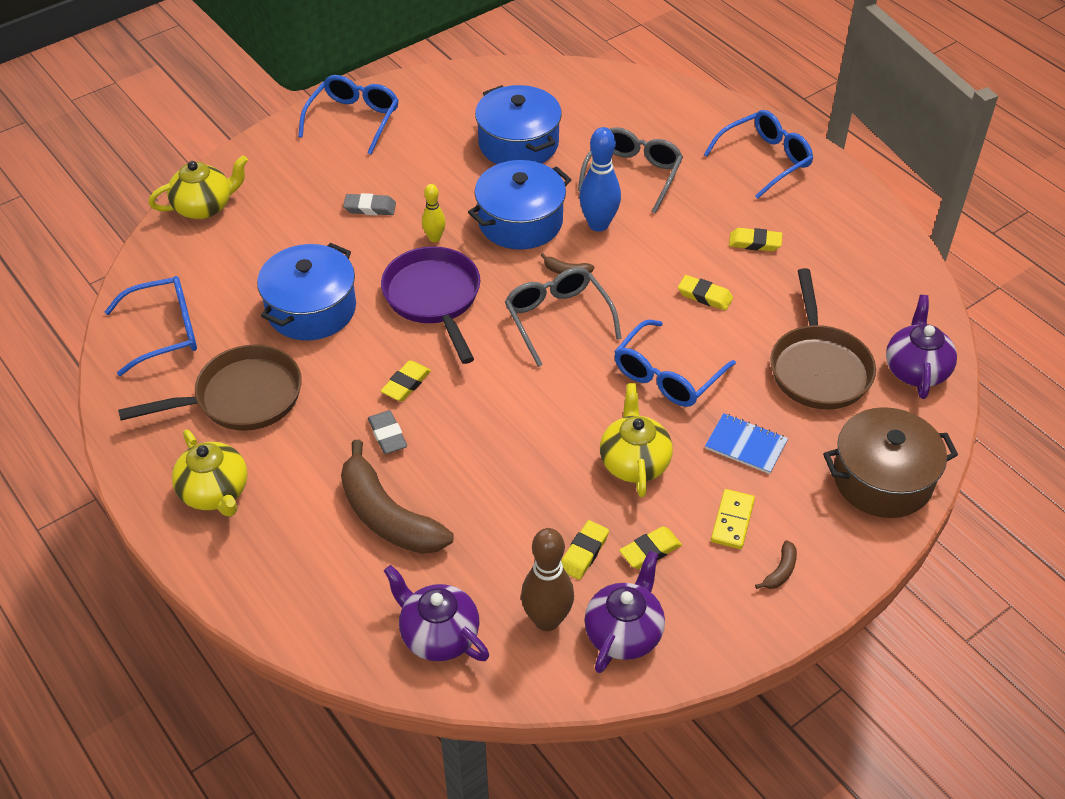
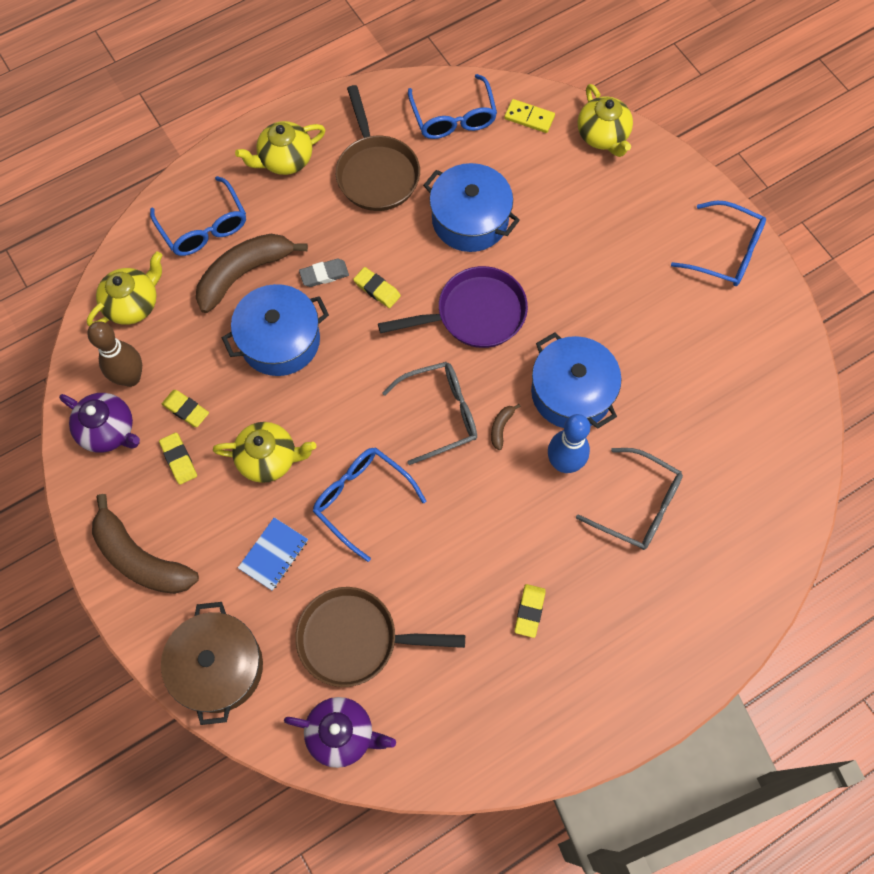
camera: 95 degrees right, 20 degrees up
(370, 208) = (596, 265): grey eraser -> none
(434, 238) = (553, 317): yellow bowling pin -> none
(438, 635) = (133, 304): purple teapot -> yellow teapot
(518, 143) = (688, 399): blue pot -> blue pot (280, 340)
(705, 296) = (459, 549): yellow eraser -> none
(732, 521) = (196, 528): yellow domino -> yellow domino (529, 117)
(764, 160) = (658, 646): blue glasses -> blue glasses (204, 226)
(780, 571) = (140, 558): brown banana -> brown banana, size x2.48

